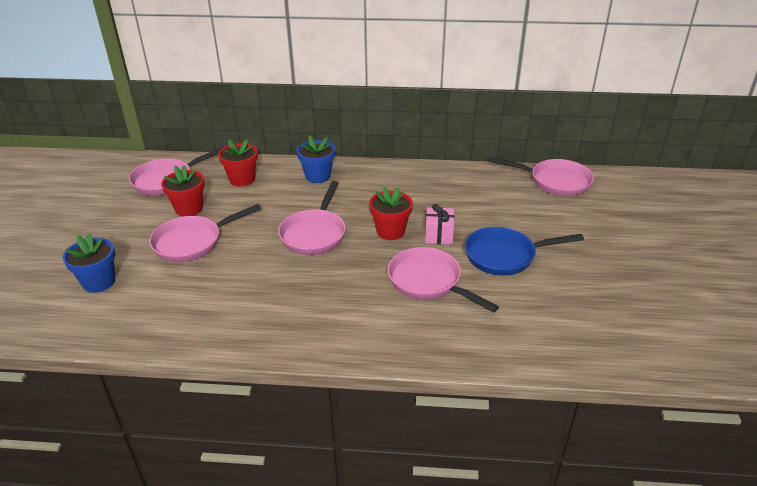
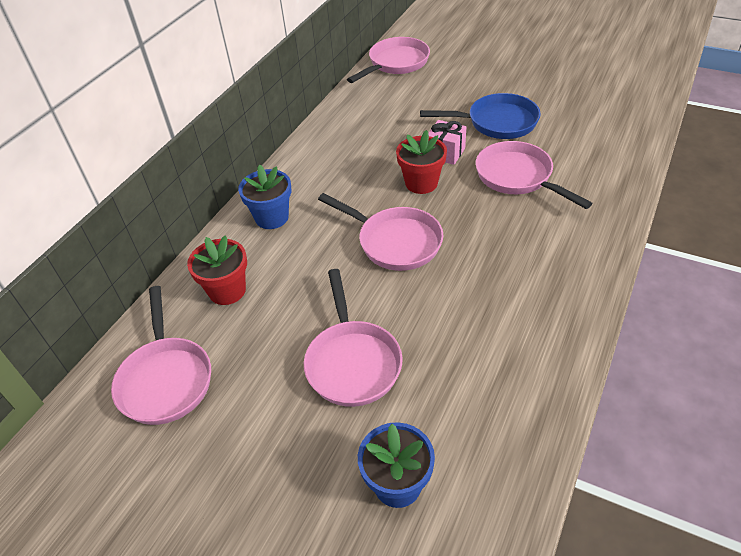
camera: 65 degrees left, 10 degrees up
(189, 209) = (265, 358): red flower pot -> none
(428, 282) = (517, 177): pink pan -> pink pan turned 75 degrees clockwise
(504, 256) = (497, 122): blue pan -> blue pan turned 105 degrees counterclockwise

